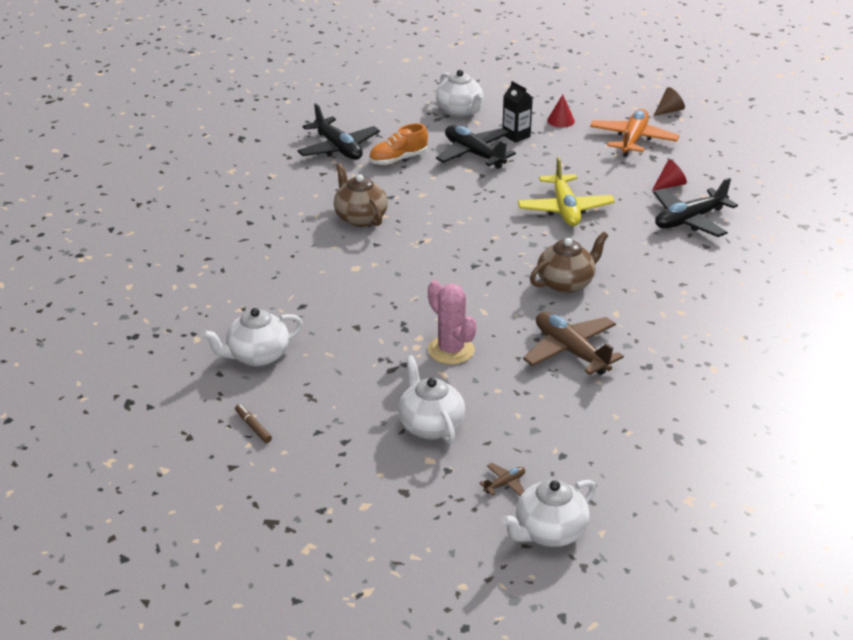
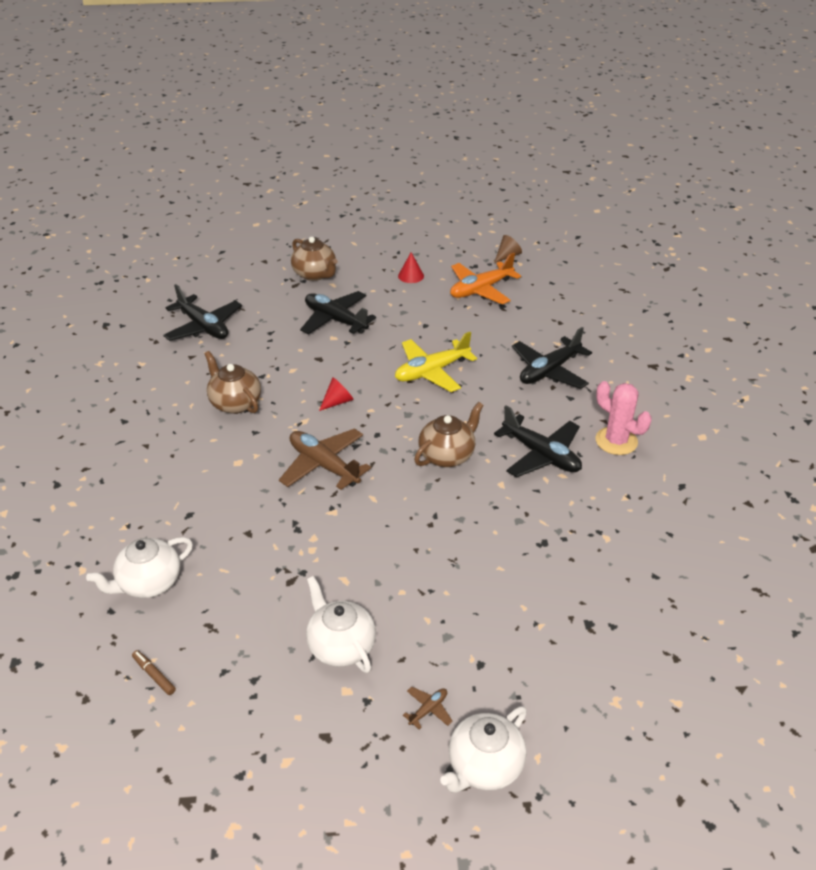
camera: 10 degrees left, 5 degrees up
(398, 159) = (263, 333): orange shoe -> none
(451, 350) = (347, 549): pink cactus -> pink cactus (616, 441)
(460, 111) = (315, 274): white teapot -> brown teapot
(516, 136) = (372, 296): black carton -> none
(565, 209) = (431, 372): yellow plane -> yellow plane turned 75 degrees clockwise
(570, 351) = (466, 535): brown plane -> brown plane (324, 465)
(633, 140) = (480, 290): orange plane -> orange plane turned 135 degrees counterclockwise
(663, 292) = (541, 455): none -> black plane
(670, 185) = (523, 335): red cone -> red cone (337, 401)

